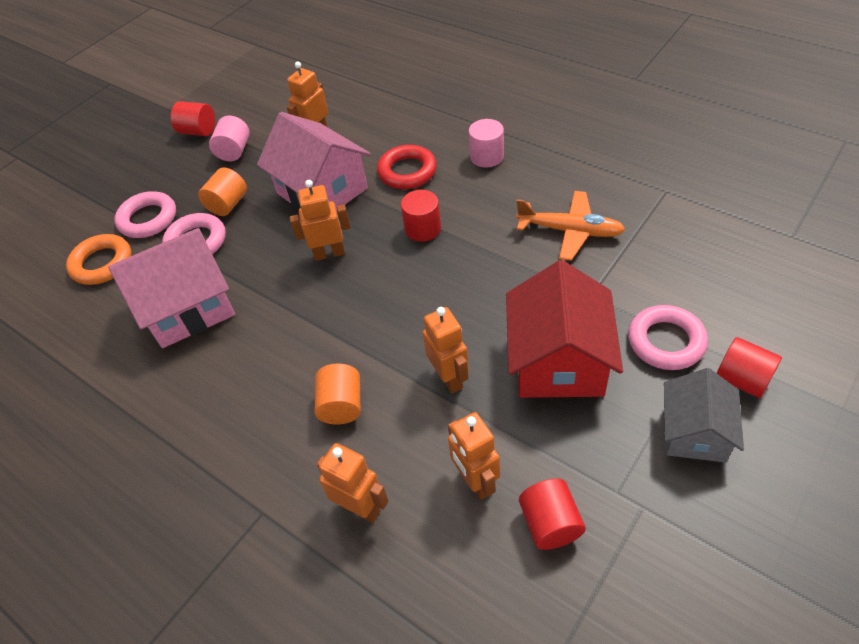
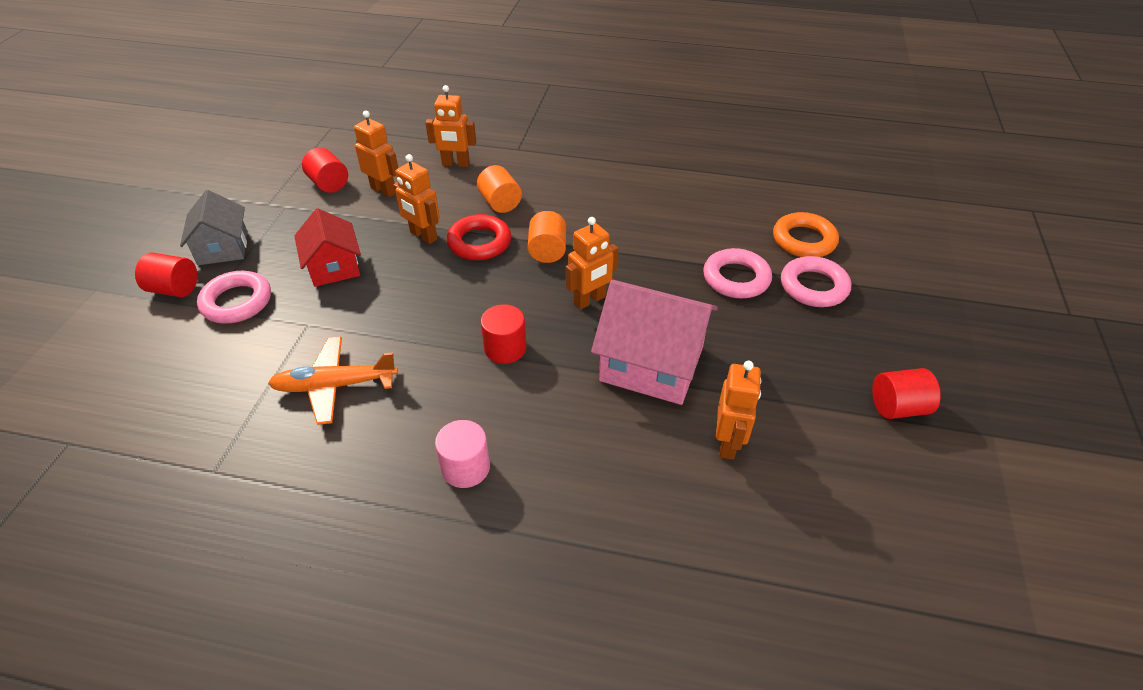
camera: 150 degrees right, 5 degrees down
(188, 307) = (682, 229): pink house -> none
(228, 204) = (745, 322): orange cylinder -> orange cylinder (547, 251)
(234, 151) = (813, 389): pink cylinder -> none
(407, 171) = (563, 416): red ring -> red ring (479, 242)
(558, 361) = (334, 267): red house -> red house, size x0.63

